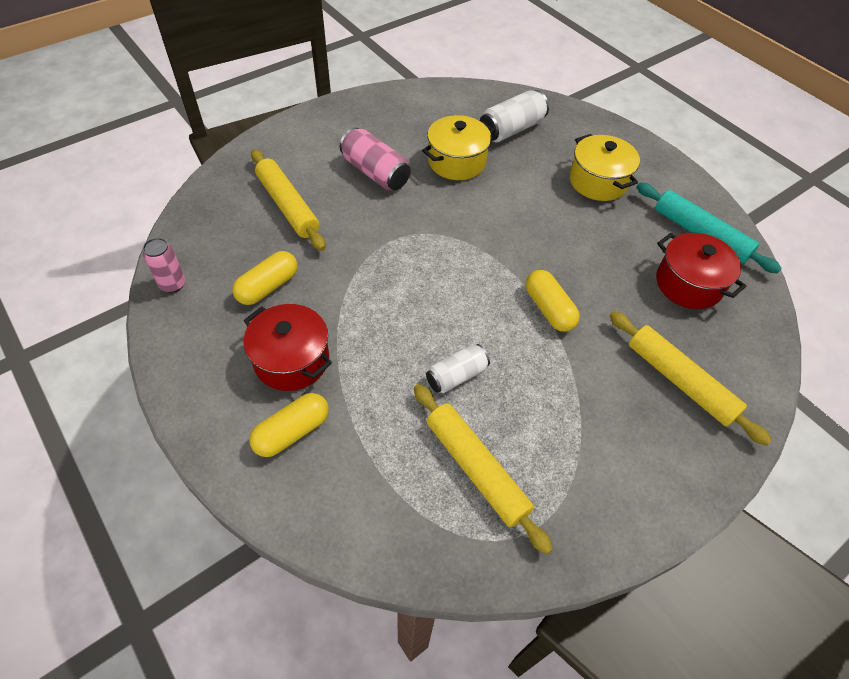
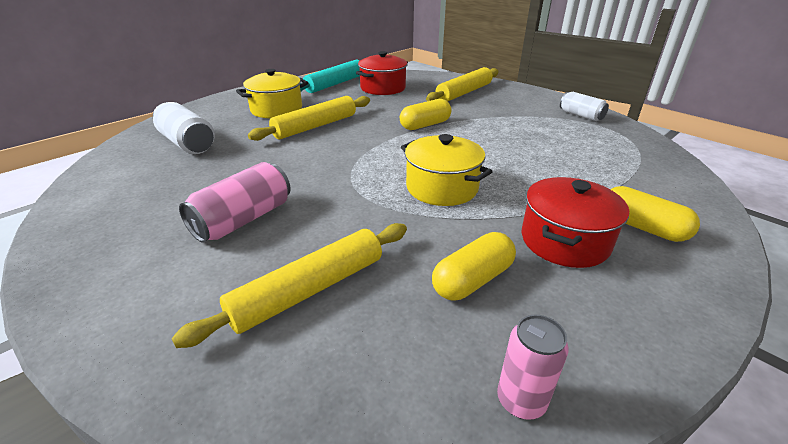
camera: 95 degrees left, 20 degrees down
(268, 287) = (472, 280): yellow capsule -> yellow capsule turned 75 degrees counterclockwise
(456, 162) = (234, 168): yellow pot -> yellow pot (442, 188)
(456, 376) = (513, 155): white can -> white can (581, 115)
(476, 469) = (584, 145): yellow rolling pin -> yellow rolling pin (315, 126)

